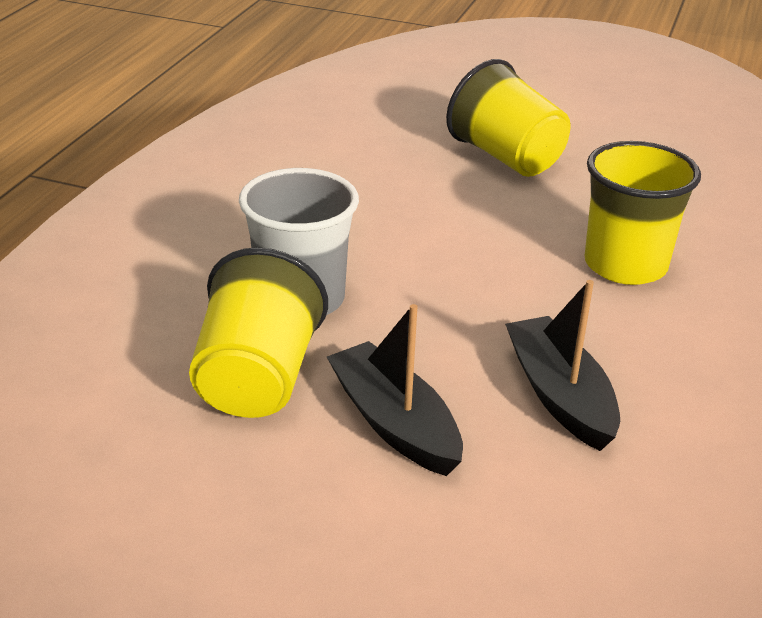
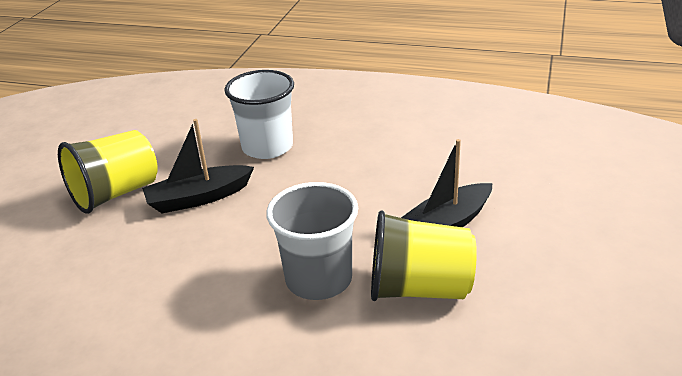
camera: 90 degrees left, 0 degrees up
(559, 395) = (401, 169): black boat -> black boat (198, 198)
(625, 265) = (267, 147): yellow cup -> white cup

